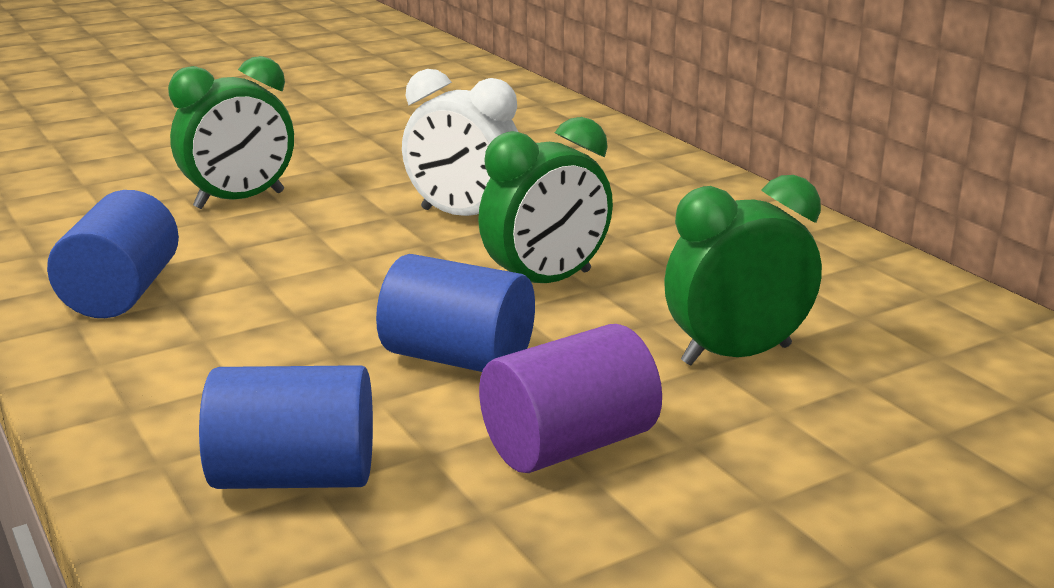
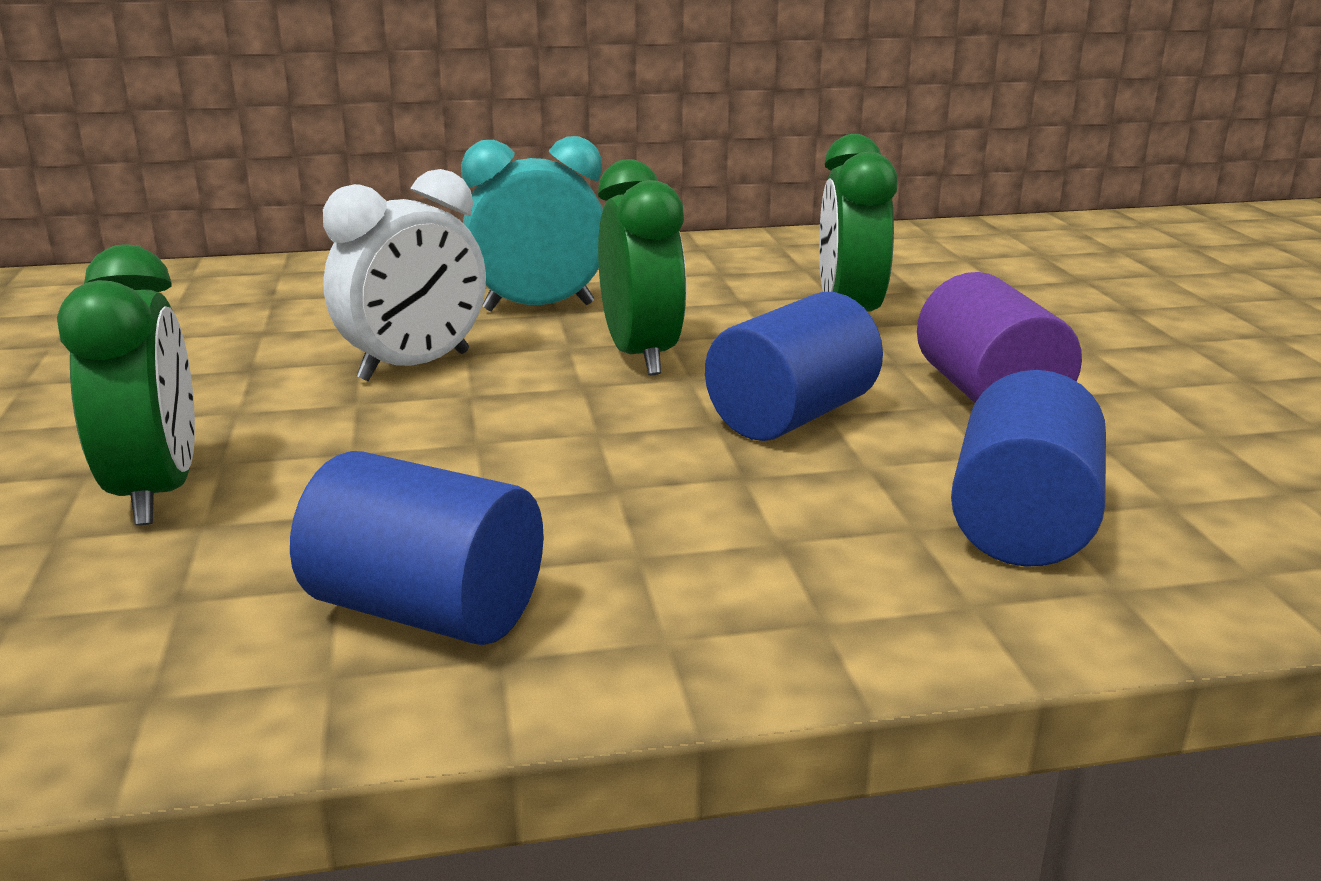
camera: 70 degrees left, 0 degrees up
(621, 228) = (538, 307): none -> turquoise clock

